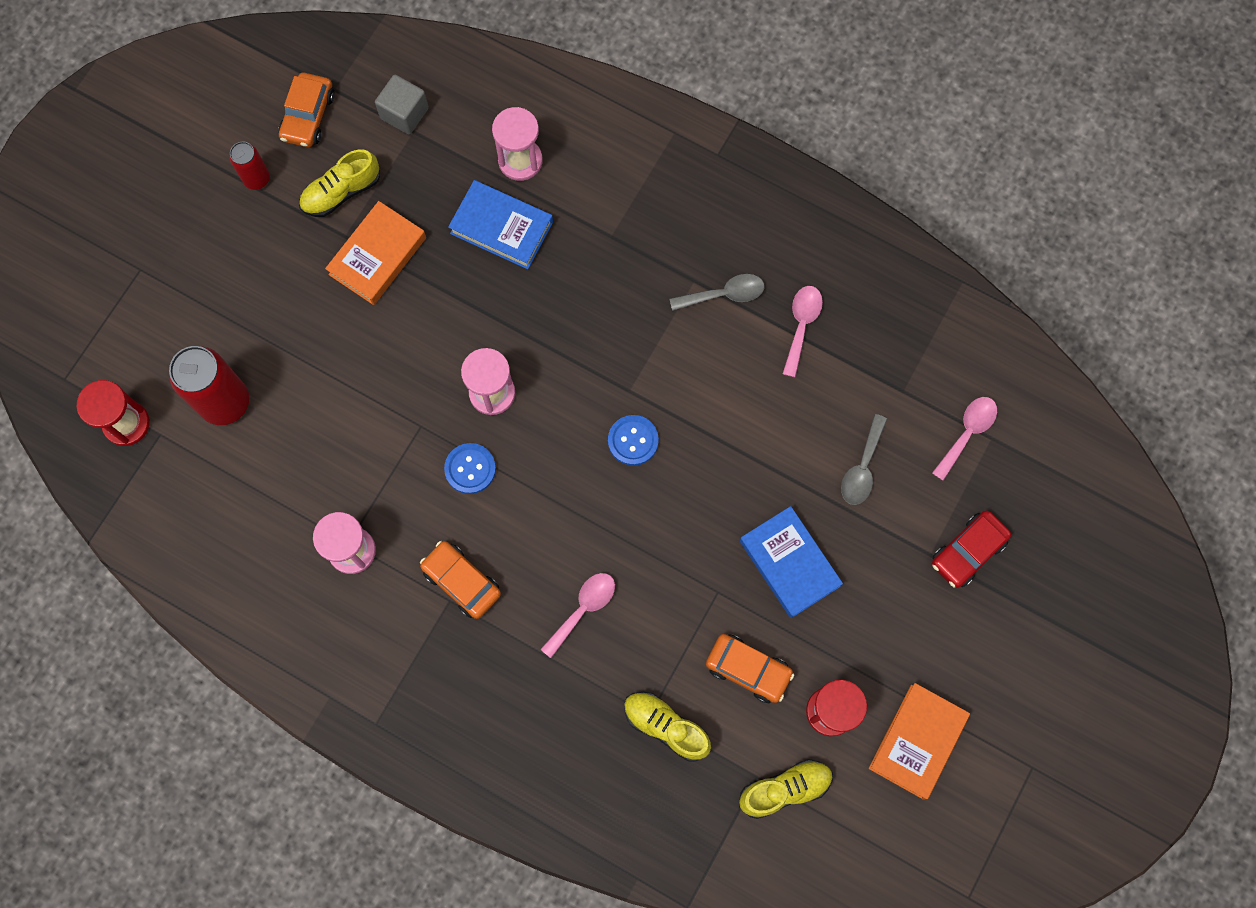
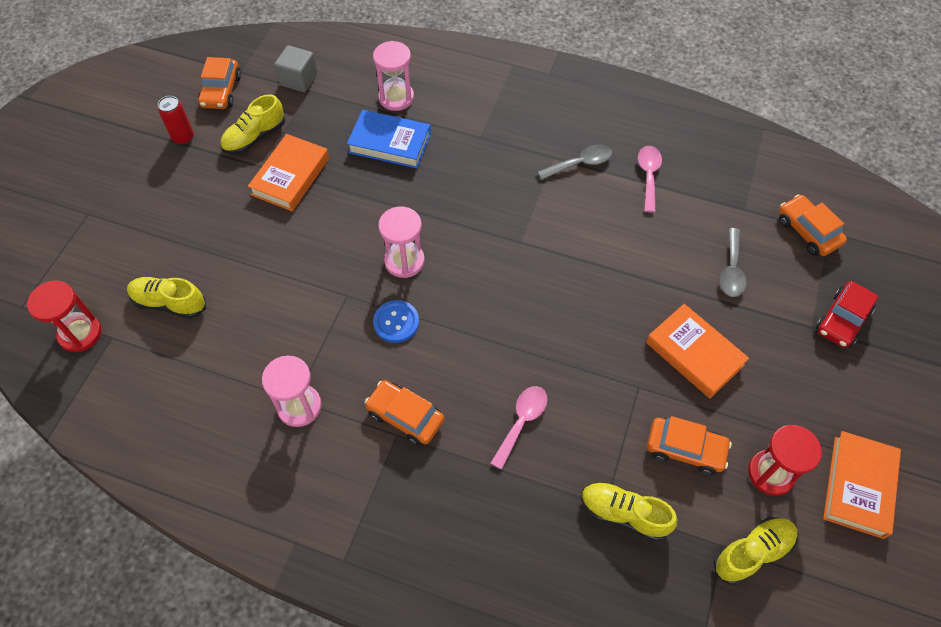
camera: 10 degrees left, 15 degrees down
(225, 402) = (169, 303): red can -> yellow shoe
(633, 440) = (533, 279): blue button -> none
(789, 563) = (694, 354): blue book -> orange book
(967, 433) = (807, 231): pink spoon -> orange car

